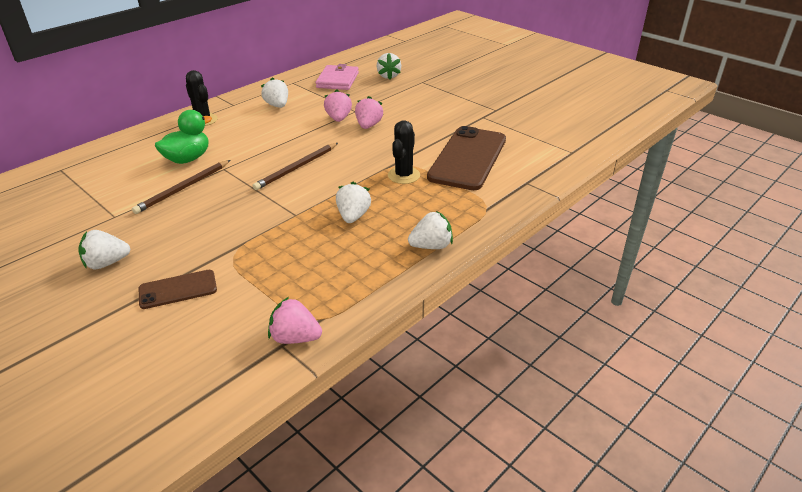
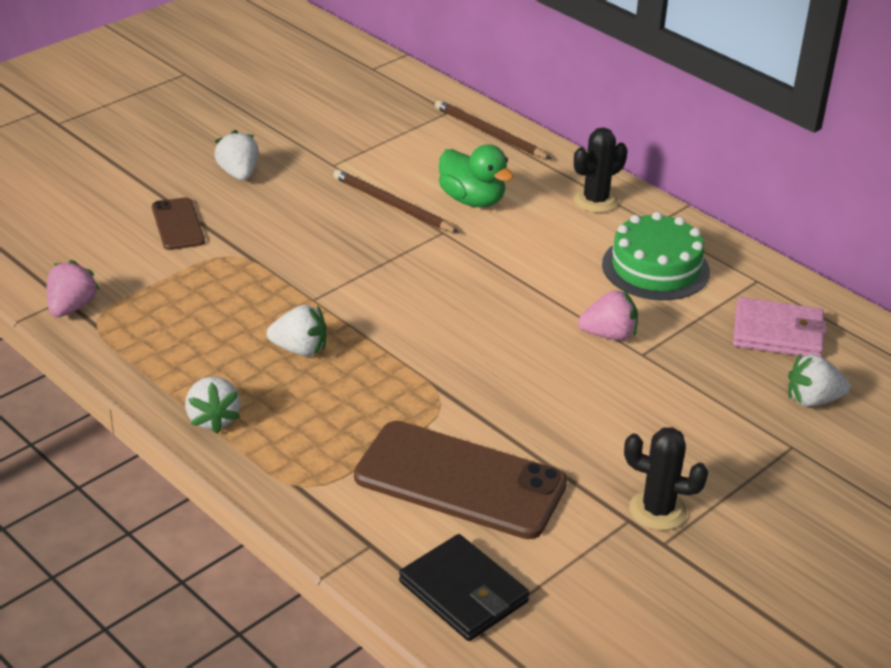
camera: 90 degrees right, 0 degrees up
(277, 105) = (655, 268): white strawberry -> green cake
(296, 168) = (439, 295): brown pencil -> brown pencil (489, 133)
(368, 126) = (583, 368): pink strawberry -> none
(404, 175) = (408, 402): black cactus -> black cactus (657, 510)
(549, 156) = (463, 592): none -> black wallet

